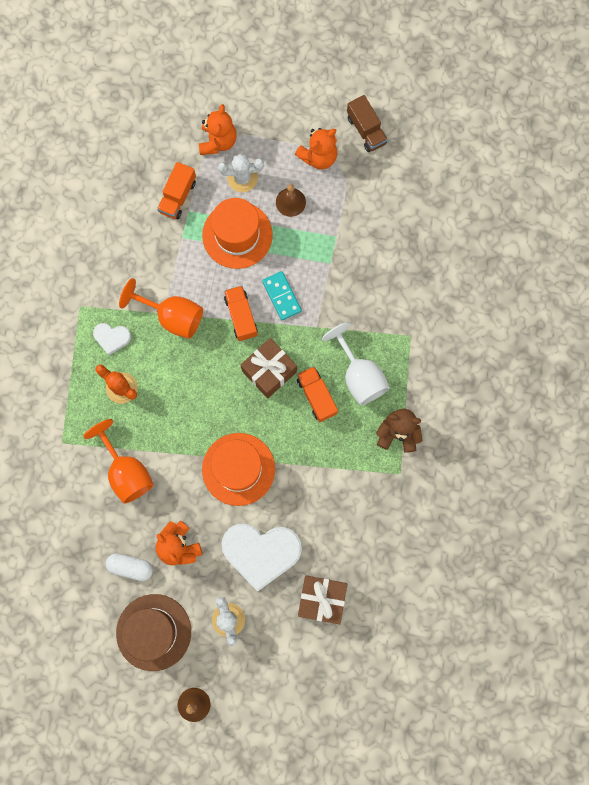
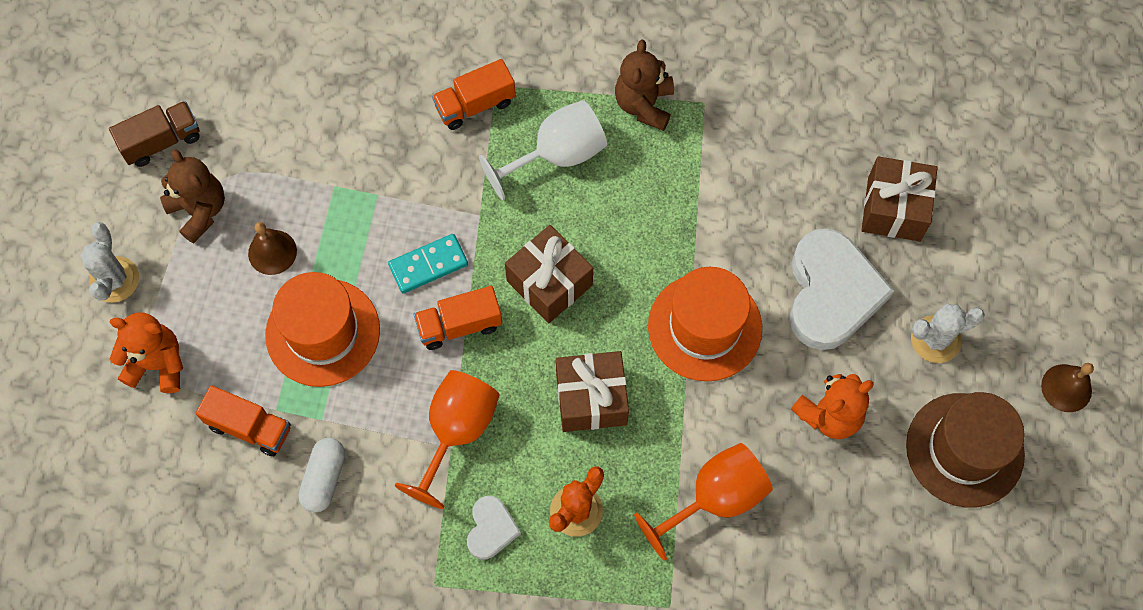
camera: 90 degrees left, 10 degrees down
(130, 567) = (867, 488): white capsule -> white capsule (324, 478)
(192, 397) = (591, 399): none -> brown gift
(242, 178) = (225, 325): white cactus -> white cactus (114, 280)
(316, 396) = (589, 215): orange truck -> orange truck (475, 104)
(318, 157) = (199, 210): orange teddy bear -> brown teddy bear

